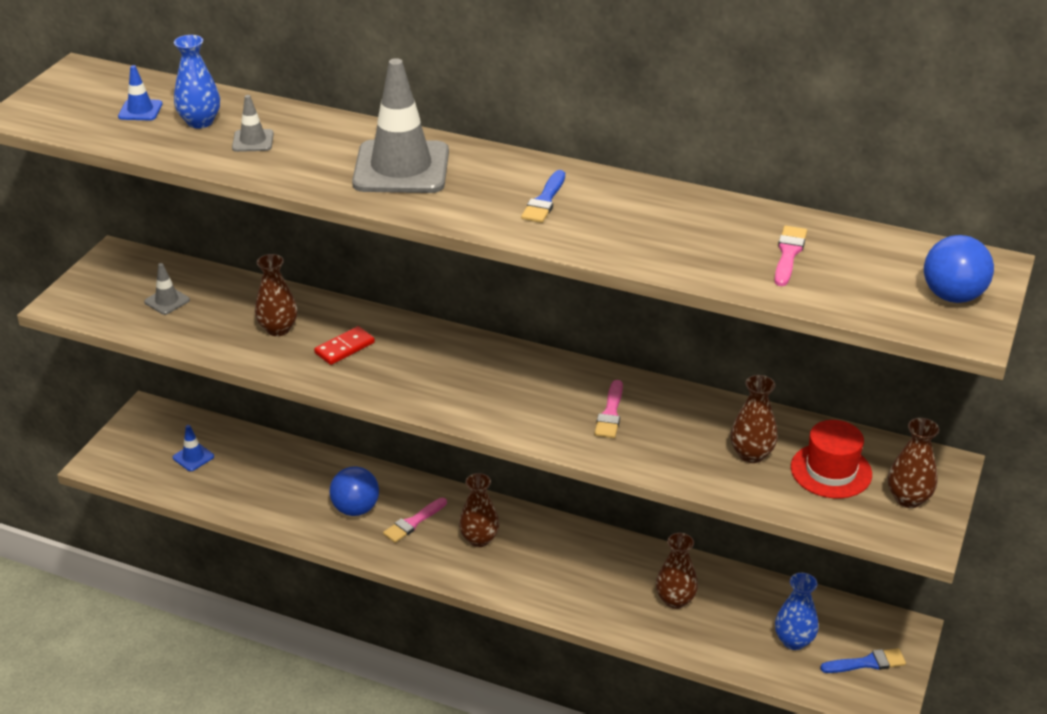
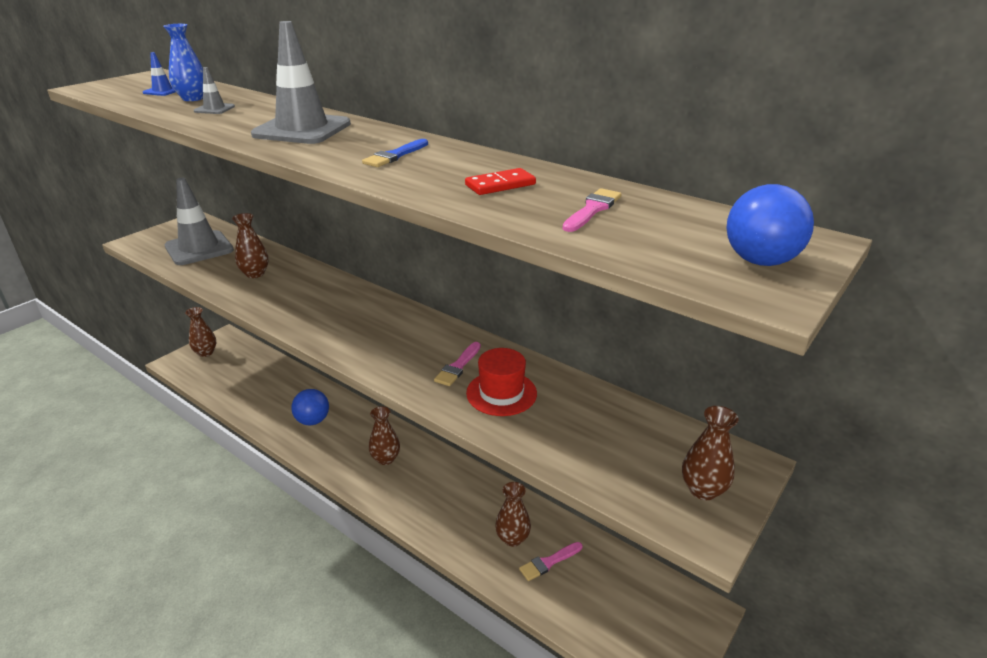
camera: 15 degrees right, 5 degrees down
(167, 301) = (199, 248): grey traffic cone -> grey traffic cone, size x2.27
(193, 457) = (232, 368): blue traffic cone -> none
(345, 348) = (290, 291): red domino -> red domino (500, 185)
(413, 522) = (346, 437): pink brush -> pink brush (549, 562)
(751, 454) = (563, 420): brown vase -> brown vase (206, 352)
(794, 641) = (600, 598): blue vase -> none
(831, 471) = (633, 448): red hat -> red hat (501, 393)
(867, 663) = (661, 636): blue brush -> none

